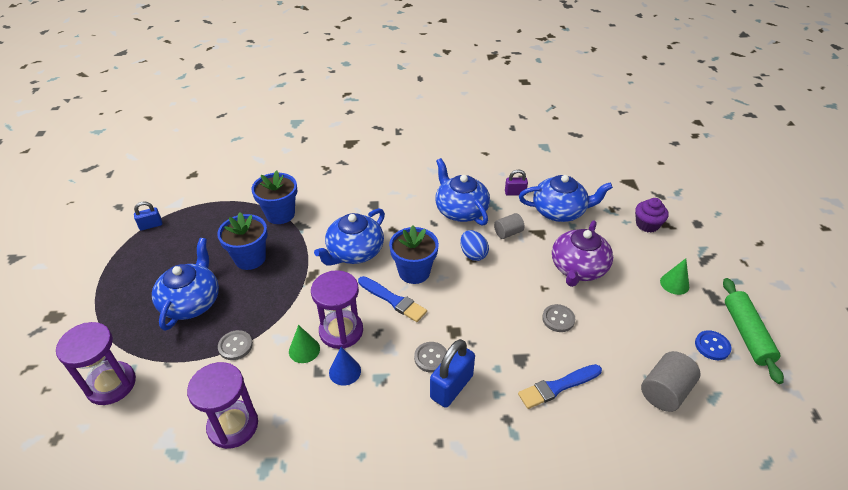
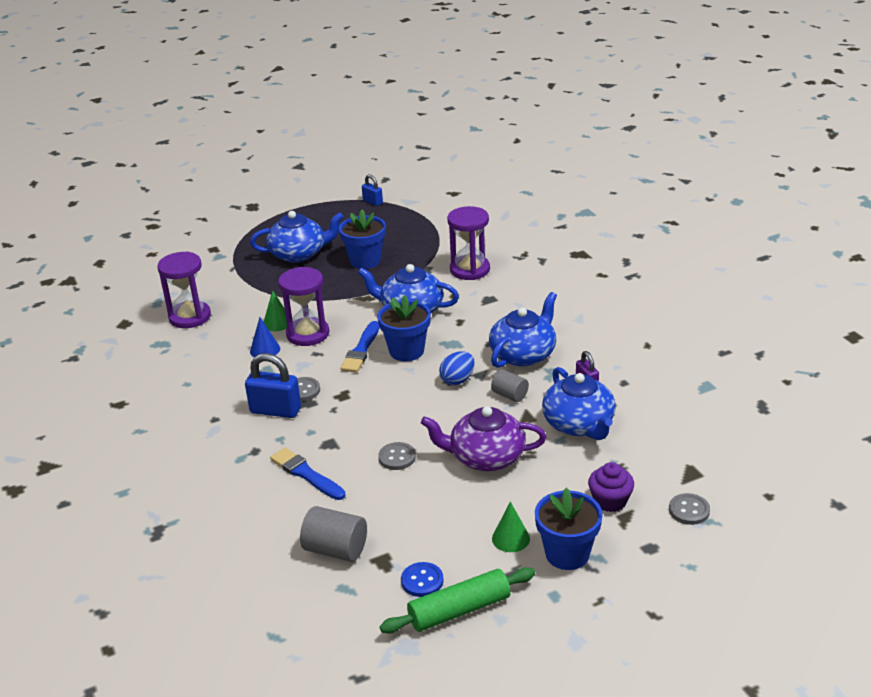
camera: 70 degrees right, 10 degrees down
(111, 384) = (203, 254): purple hourglass -> purple hourglass (470, 270)
(235, 346) = (264, 290): grey button -> grey button (689, 510)
(280, 214) = (433, 254): blue flower pot -> blue flower pot (567, 554)

